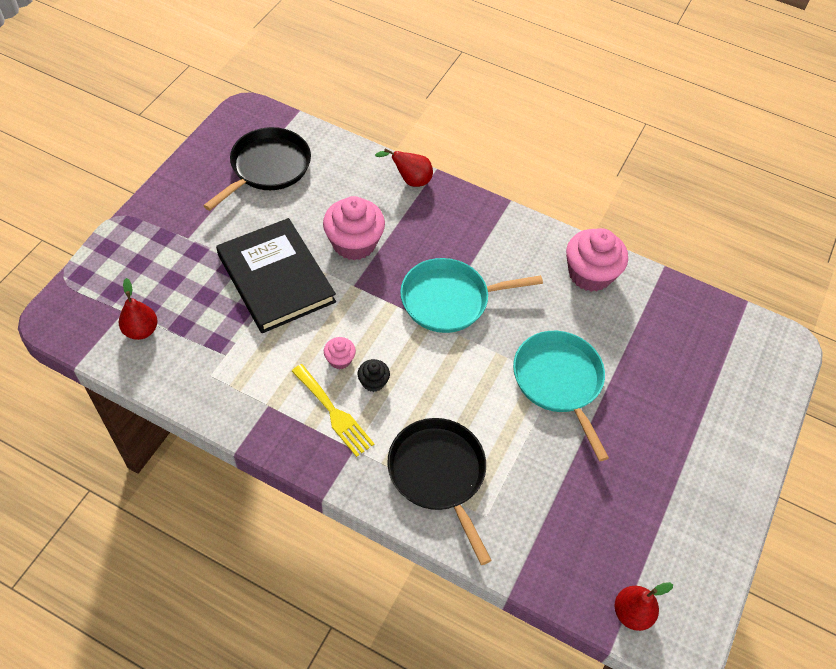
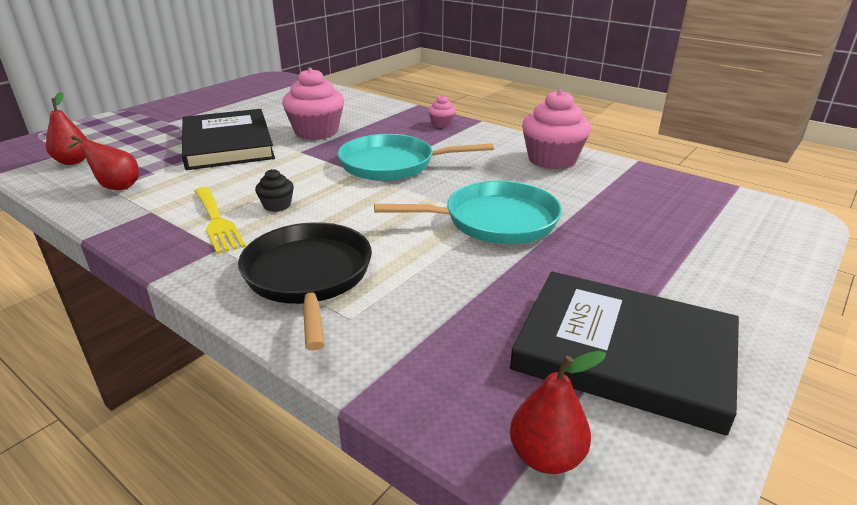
camera: 15 degrees right, 25 degrees down
(267, 167) = (267, 97): black pan -> none
(340, 359) = (252, 190): pink cupcake -> pink cupcake (441, 124)
(410, 180) = (390, 108): red pear -> red pear (116, 186)
(559, 381) = (495, 221): turquoise pan -> turquoise pan turned 90 degrees clockwise
(667, 522) = (624, 352): none -> black book

